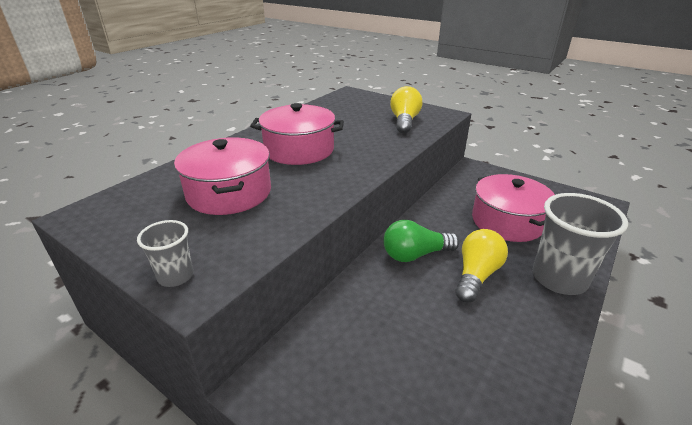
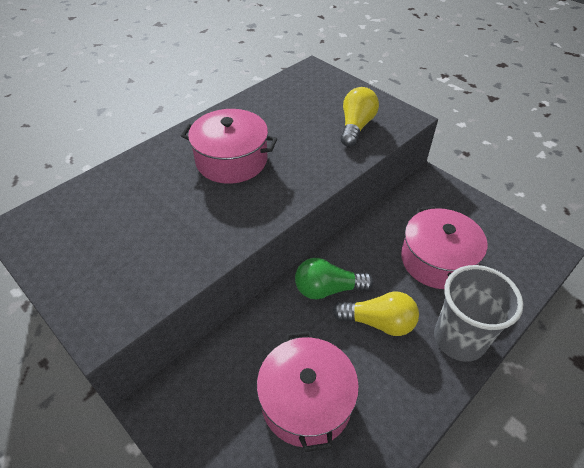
camera: 10 degrees right, 15 degrees up
(176, 276) = (87, 312): grey cup -> none
(229, 193) = (150, 215): pink pot -> pink pot (306, 401)
(476, 275) = (378, 322): yellow light bulb -> yellow light bulb turned 60 degrees clockwise

